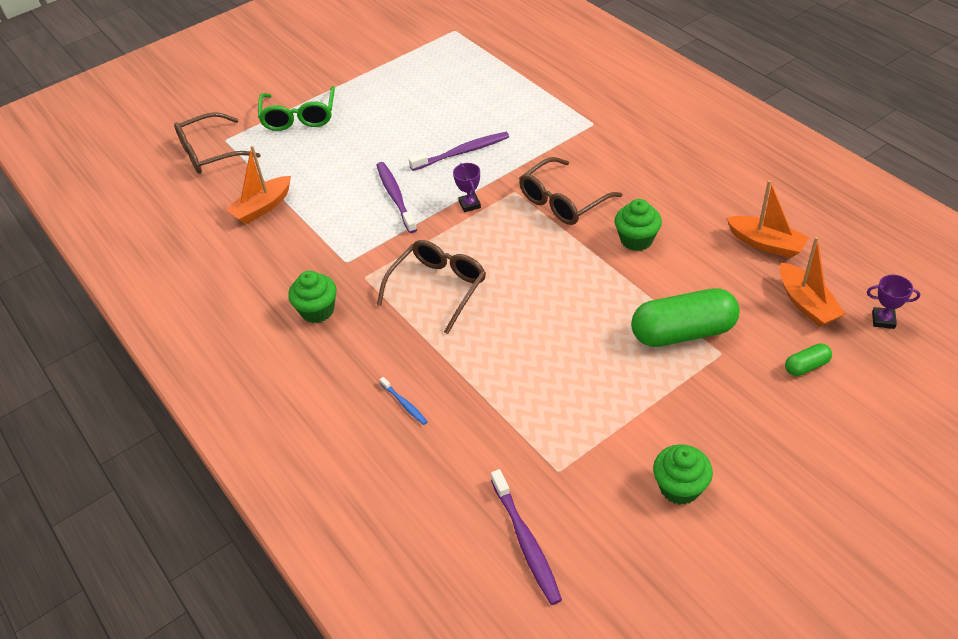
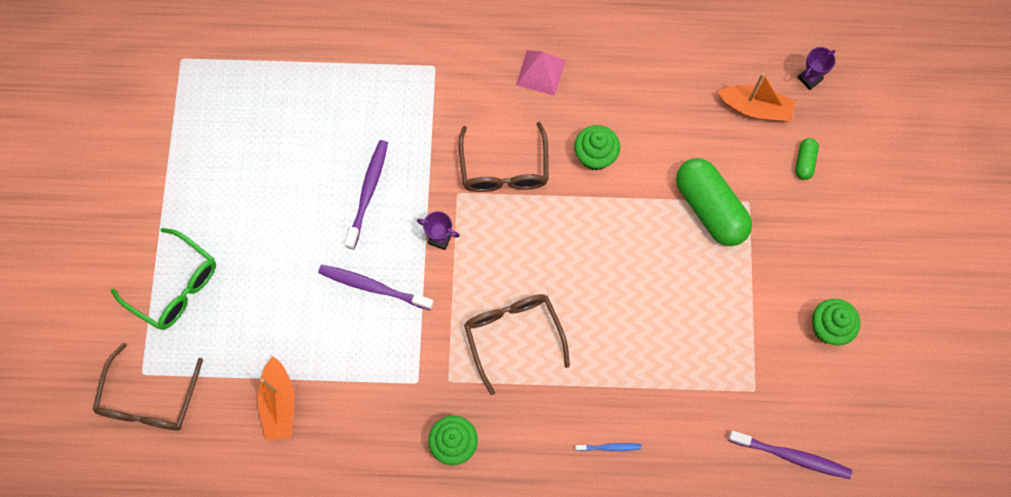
camera: 55 degrees left, 25 degrees up
(661, 172) = (540, 72): none -> pink pyramid
(683, 332) = (710, 208): green capsule -> green capsule turned 60 degrees counterclockwise
(765, 244) = (680, 77): orange boat -> none

